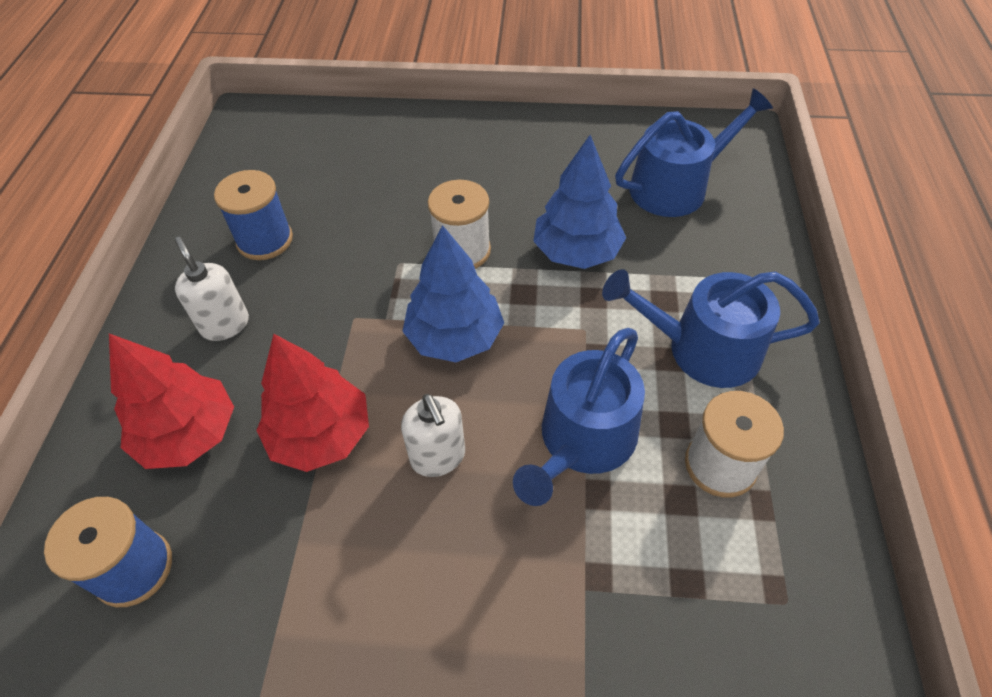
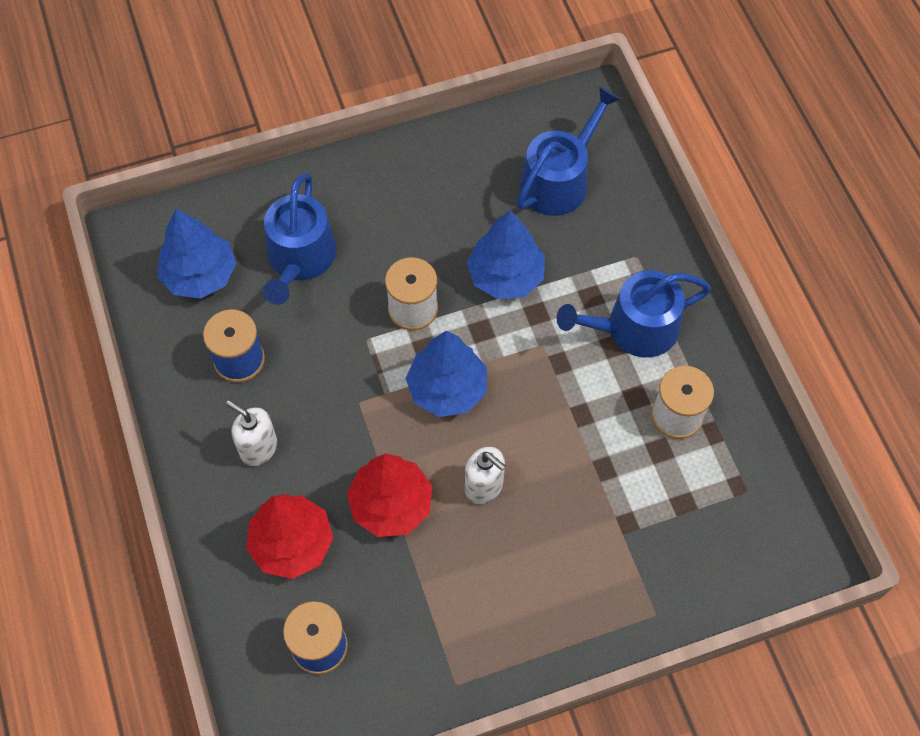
camera: 25 degrees left, 10 degrees up
(281, 162) = (200, 275): none -> blue tree
(582, 441) = (578, 434): blue watering can -> blue watering can (299, 259)

